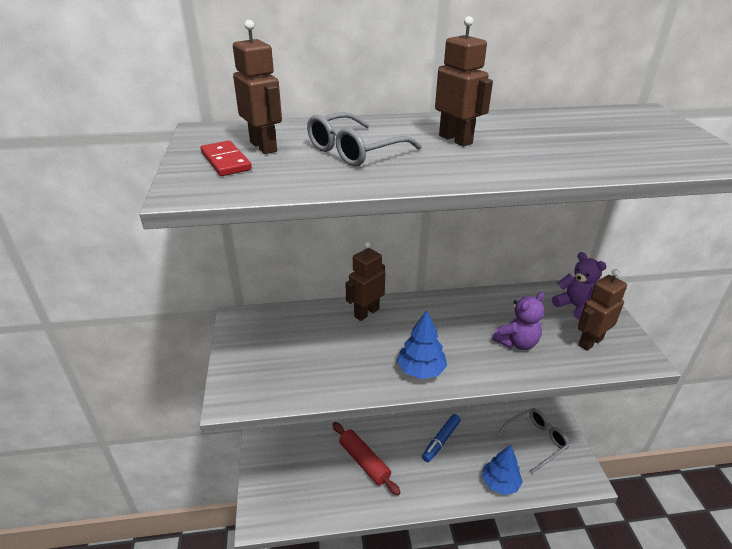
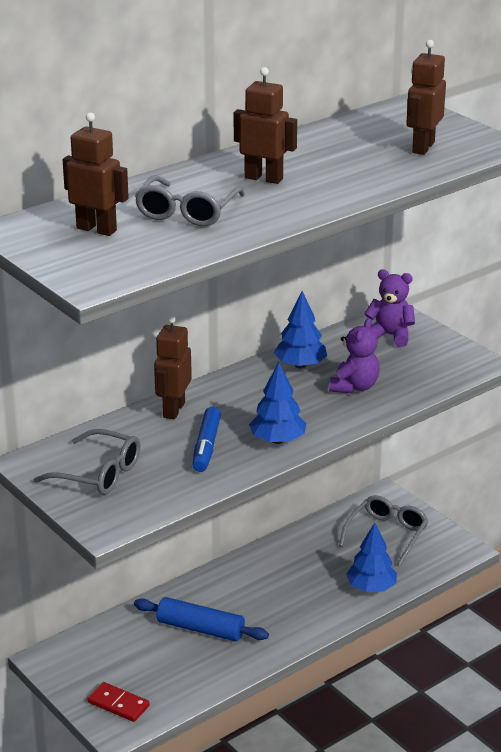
camera: 30 degrees left, 5 degrees down
(225, 161) = (83, 251): red domino -> red domino (118, 704)
(270, 347) = (98, 473): none -> grey glasses
(364, 462) = (200, 629): red rolling pin -> blue rolling pin
(441, 441) = (278, 574): blue marker -> blue marker (206, 446)
(486, 308) = (300, 365): none -> blue tree
(590, 342) = (424, 364): brown robot -> brown robot (422, 147)

